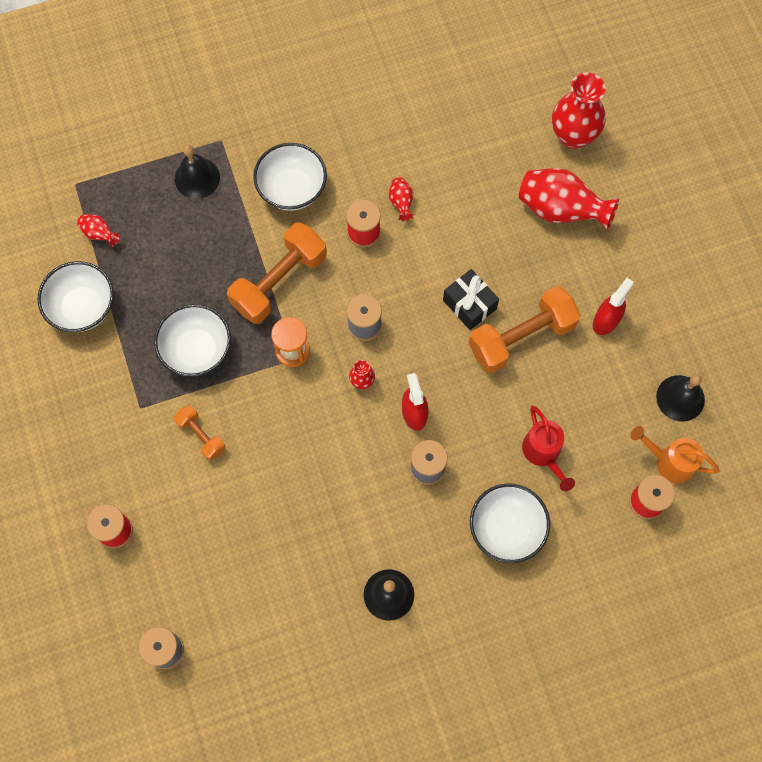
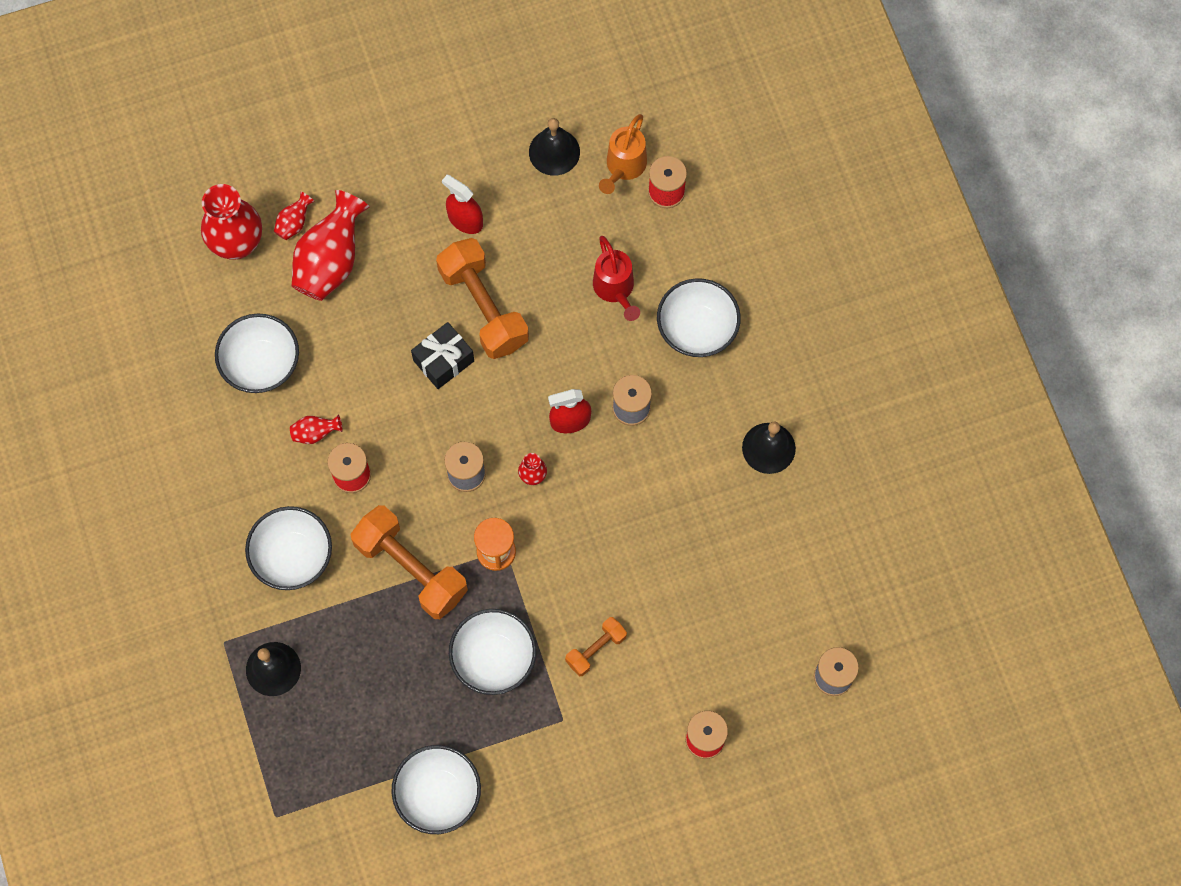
camera: 90 degrees left, 0 degrees up
(99, 234) = (343, 781): red vase -> red vase (294, 223)
(462, 159) = (261, 364): none -> white bowl
(543, 453) = (615, 289): red watering can -> red watering can turned 90 degrees clockwise

